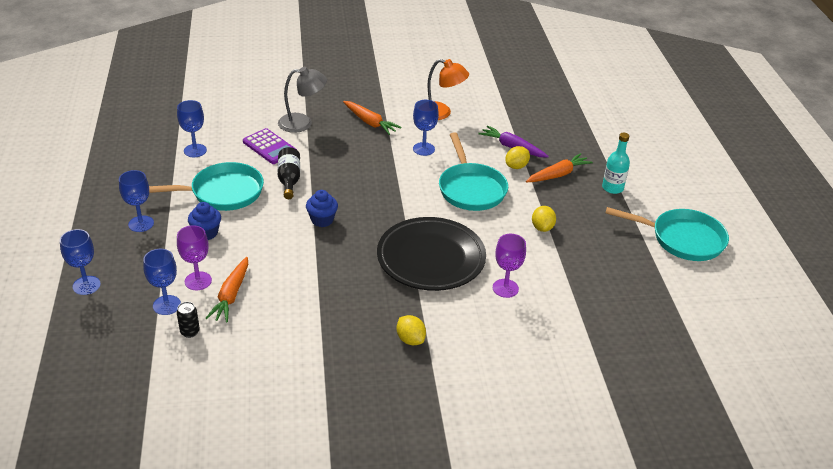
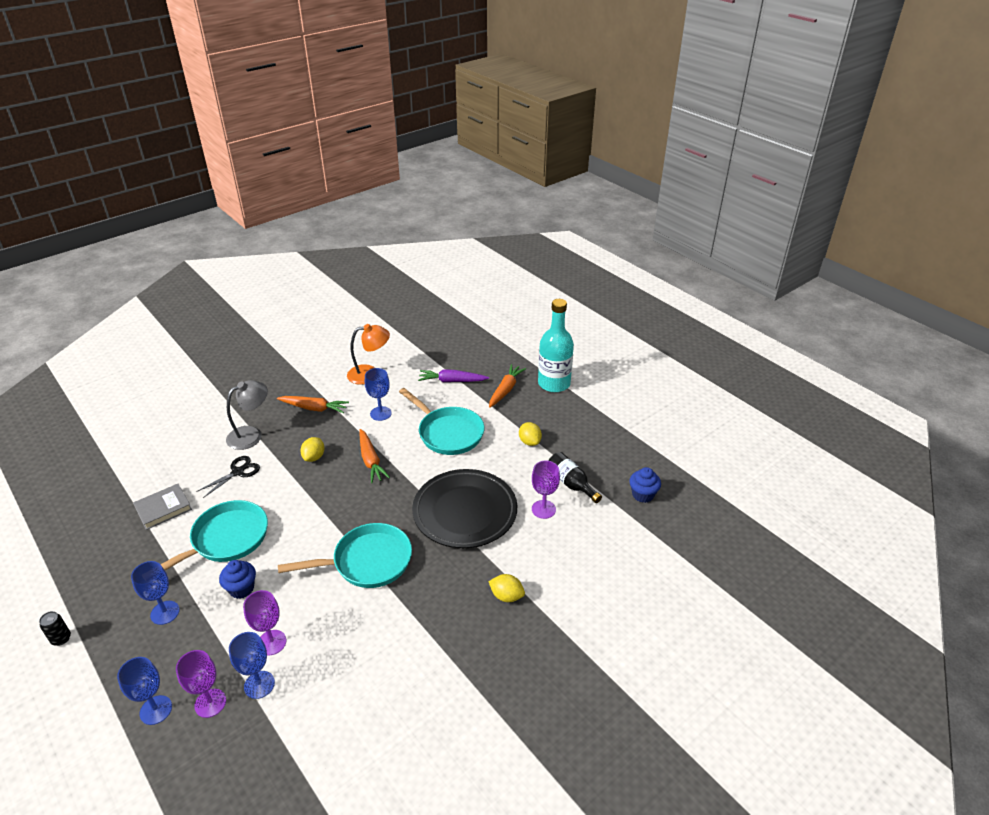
camera: 30 degrees left, 0 degrees up
(124, 300) = (210, 703): none -> purple goblet
(190, 332) = (304, 699): black can -> black can (61, 639)
(195, 150) = (163, 509): blue goblet -> grey book
(231, 295) = (316, 640): orange carrot -> orange carrot (370, 460)
(270, 147) = (237, 472): purple calculator -> black scissors
(289, 180) = (282, 496): black bottle -> black bottle (571, 483)
(322, 220) = (343, 522): blue cupcake -> blue cupcake (642, 495)
(516, 166) = (468, 397): yellow lemon -> yellow lemon (314, 457)
(612, 188) = (554, 383): turquoise bottle -> turquoise bottle, size x1.69
(682, 239) = (634, 404): turquoise pan -> turquoise pan (367, 562)

